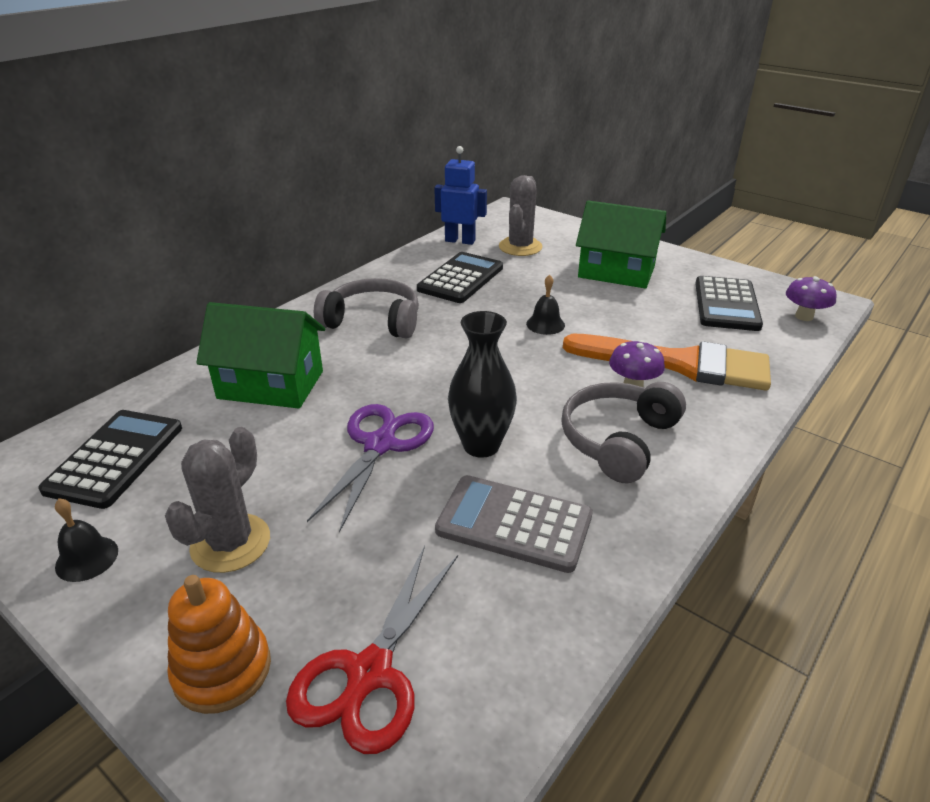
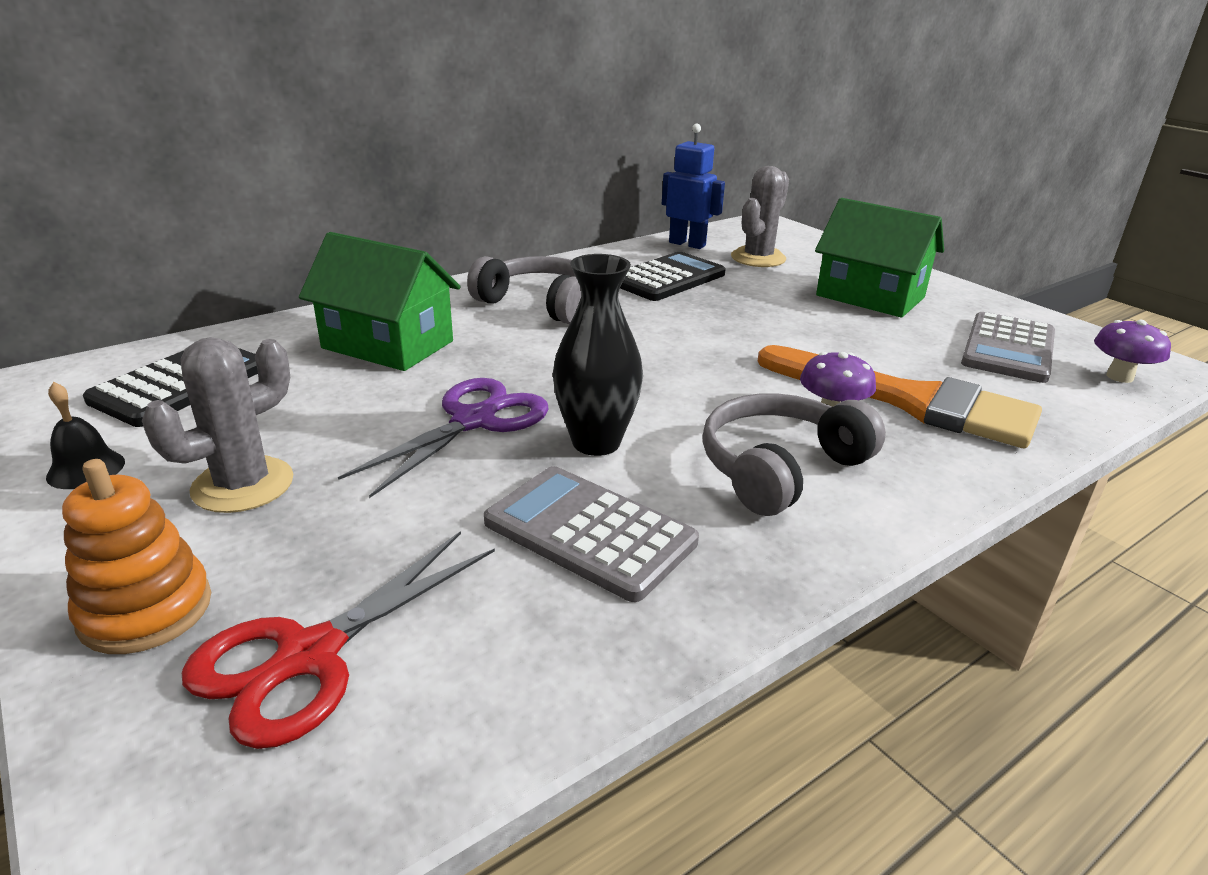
camera: 15 degrees right, 5 degrees down
(545, 324) = (748, 335): black bell -> none
(726, 304) = (1008, 348): black calculator -> grey calculator

